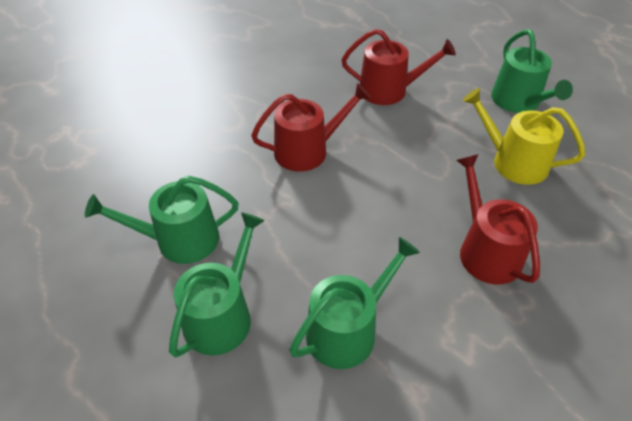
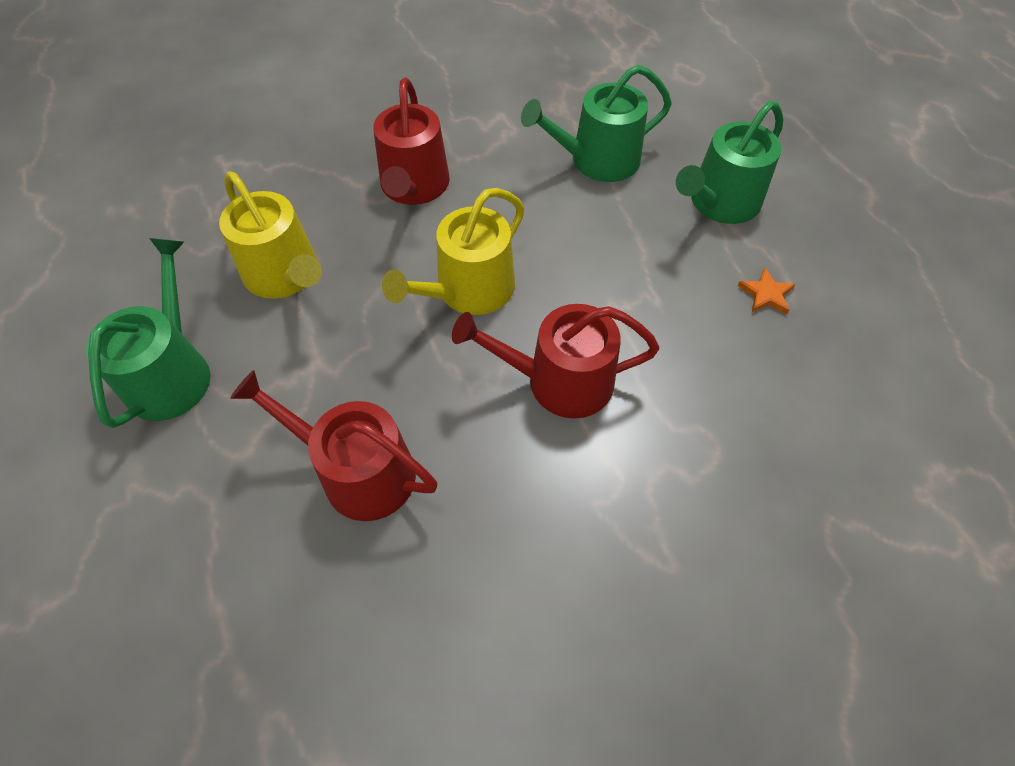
camera: 160 degrees left, 10 degrees up
(179, 240) = (766, 294): green watering can -> orange star
(391, 184) = (468, 291): none -> yellow watering can

